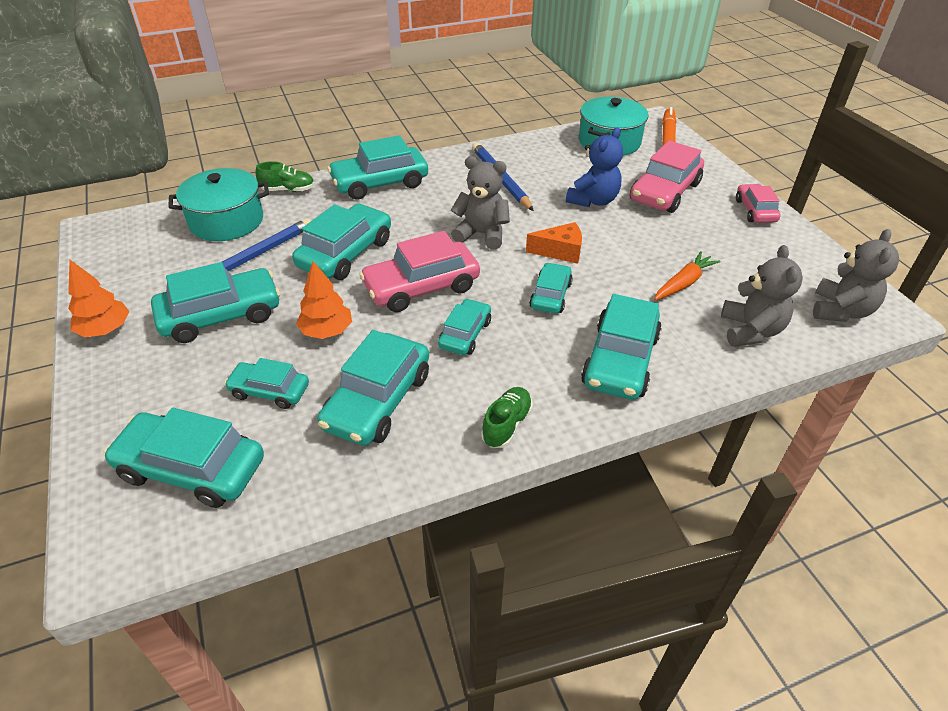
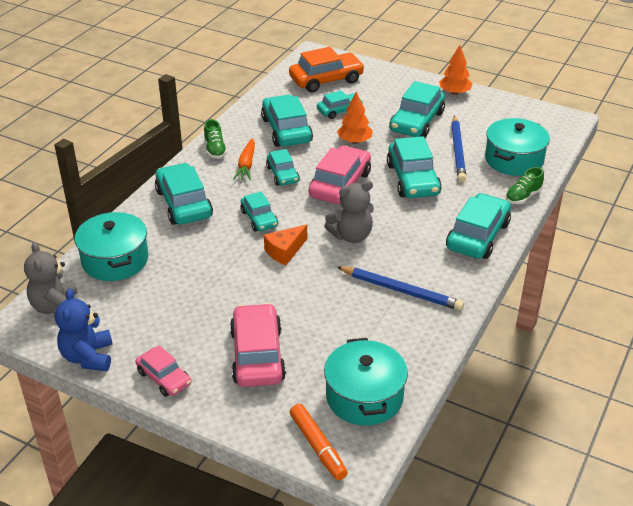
camera: 140 degrees right, 5 degrees down
(191, 469) = (326, 80): turquoise car -> orange car
(593, 200) = (307, 310): blue teddy bear -> blue teddy bear (88, 357)
(683, 283) = (180, 272): orange carrot -> orange carrot (246, 165)
(750, 331) = (115, 260): grey teddy bear -> turquoise pot

